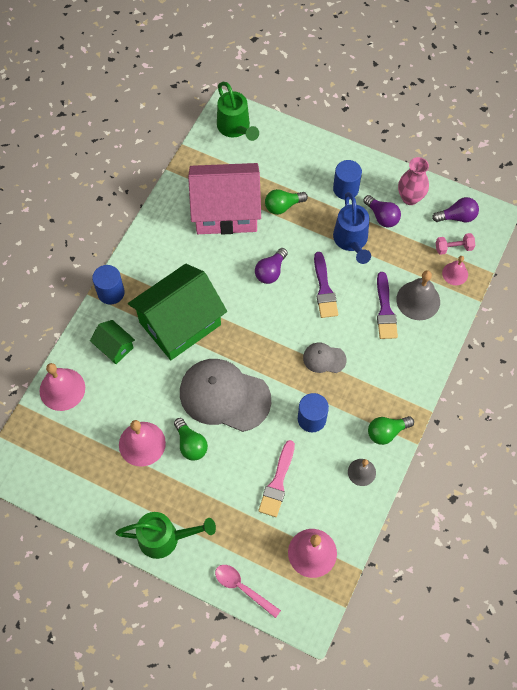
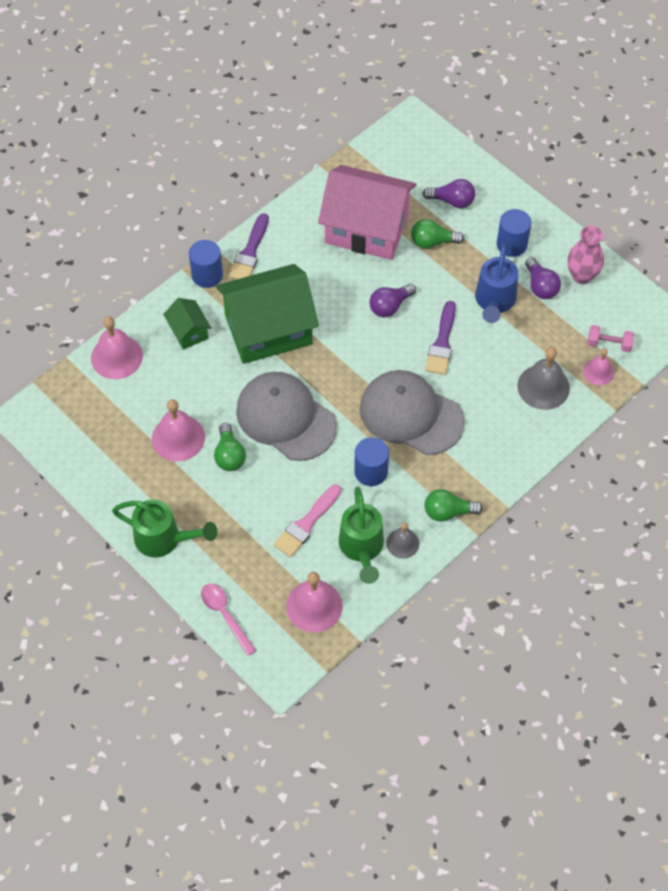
camera: 20 degrees right, 5 degrees down
(235, 128) = (414, 144): green watering can -> green watering can (362, 548)
(324, 358) = (411, 414): grey cap -> grey cap, size x2.12
(385, 310) = (501, 385): purple brush -> purple brush (250, 252)
(457, 217) = (627, 312): purple light bulb -> purple light bulb (452, 201)

